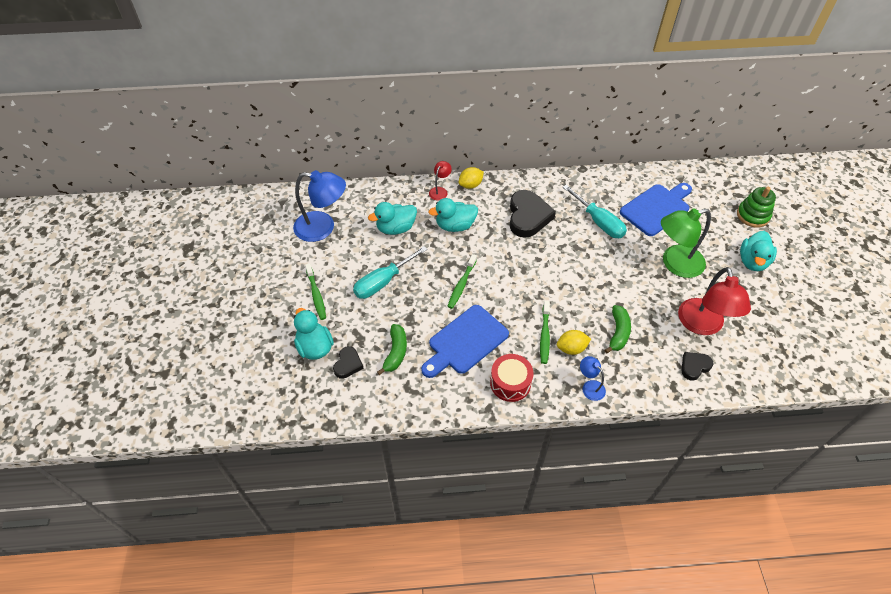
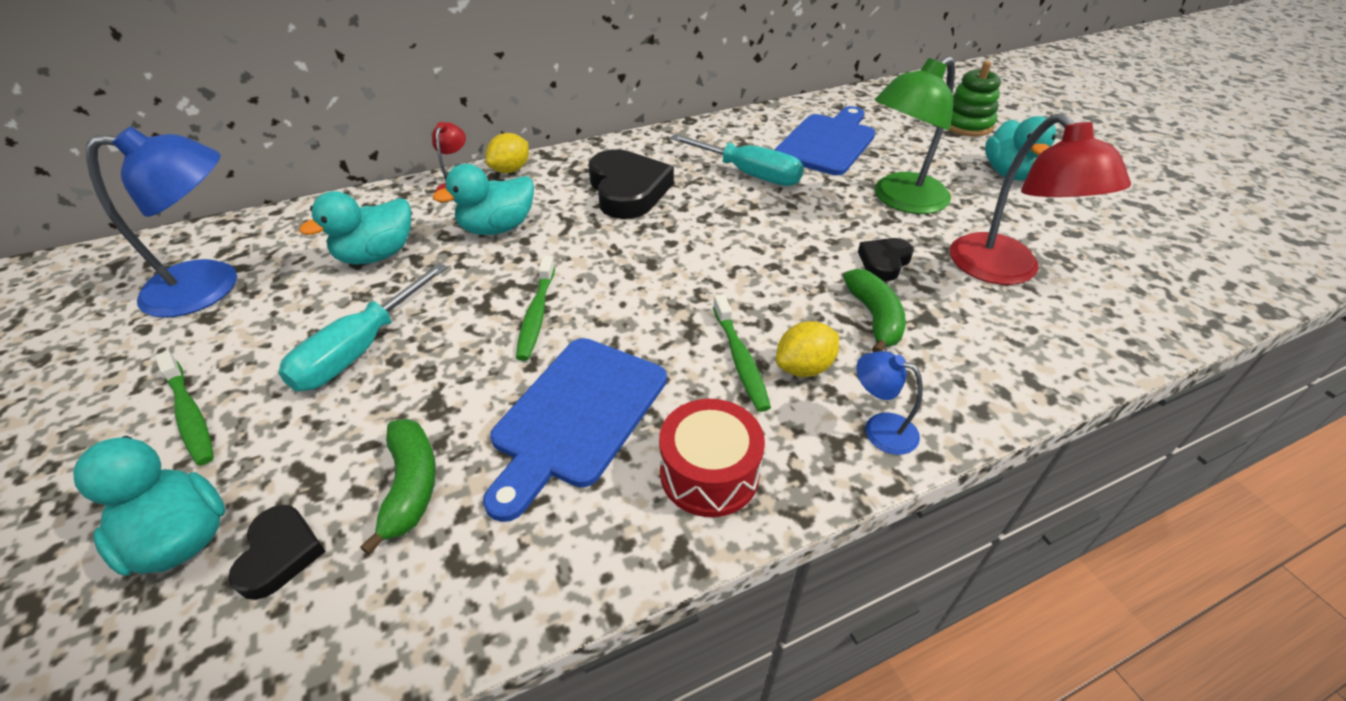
camera: 20 degrees left, 10 degrees down
(694, 366) = (1042, 336): black heart -> black heart (884, 262)

